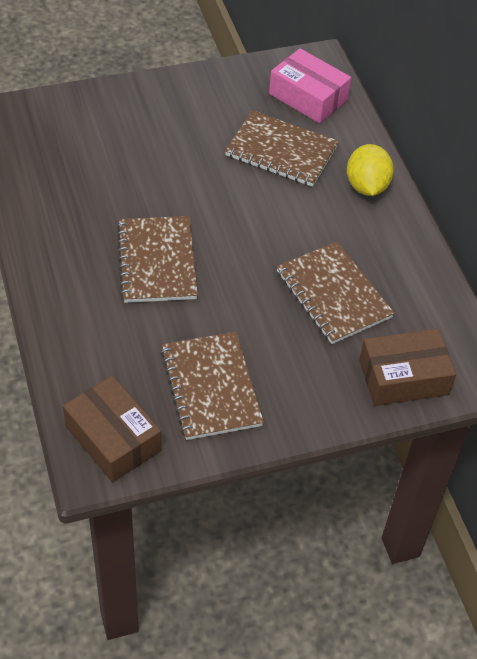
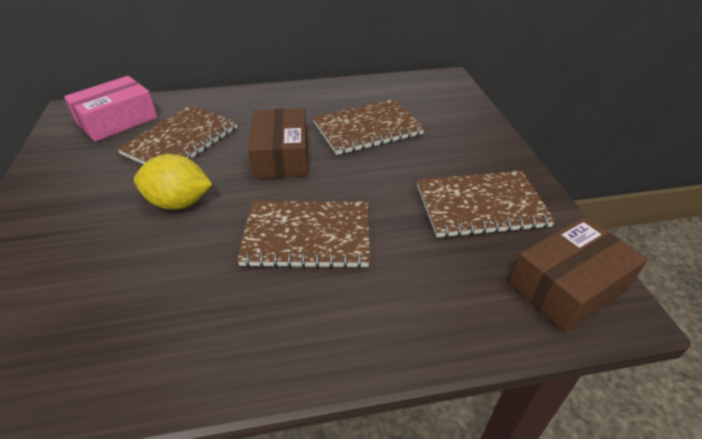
camera: 80 degrees left, 10 degrees down
(366, 186) = (247, 102): yellow lemon -> yellow lemon (179, 202)
(403, 377) = (452, 107): brown box -> brown box (281, 156)

